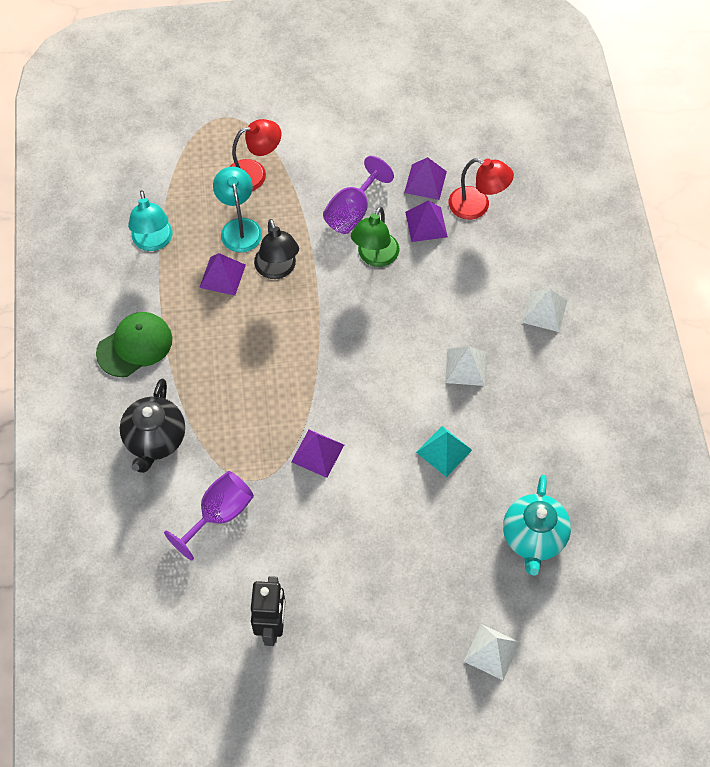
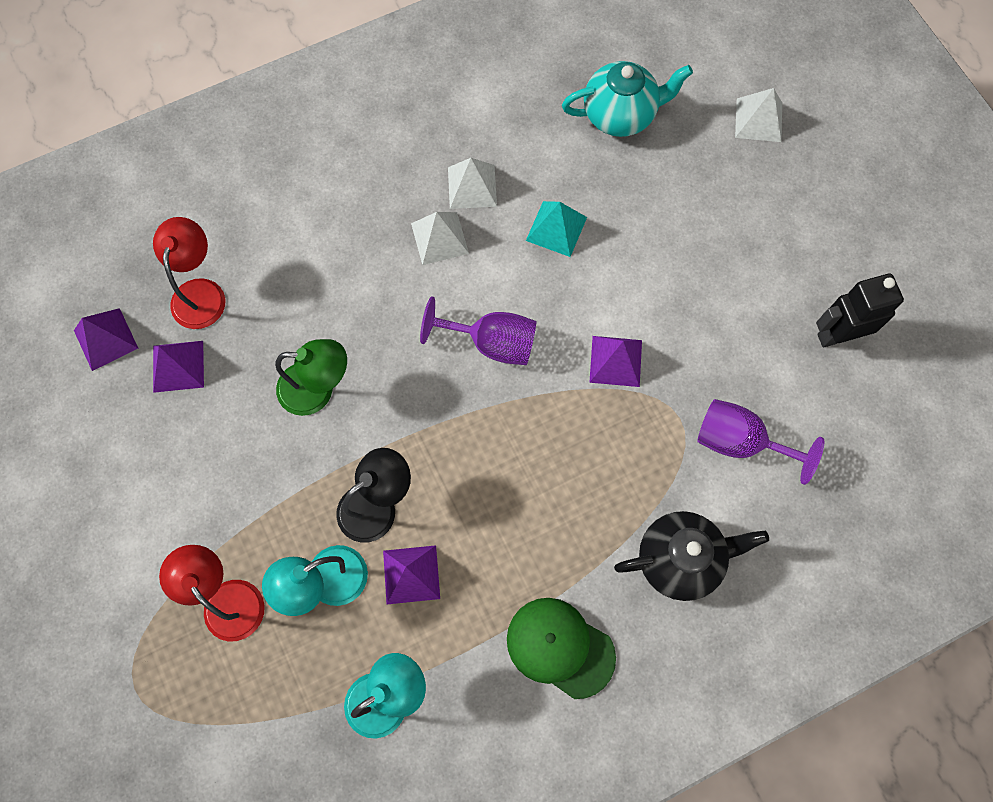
camera: 110 degrees left, 10 degrees up
(352, 212) = (254, 441): purple goblet -> purple goblet (491, 343)
(426, 224) = (246, 344): purple pyramid -> purple pyramid (105, 339)
(544, 311) = (333, 176): white pyramid -> white pyramid (472, 186)

